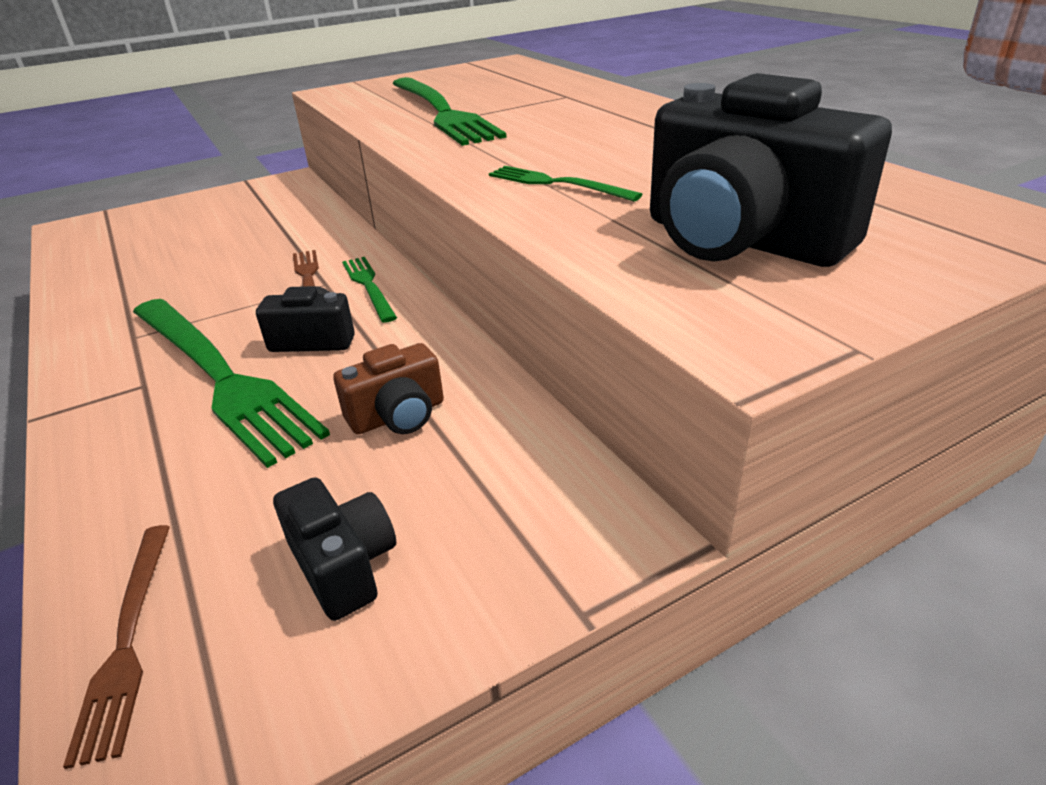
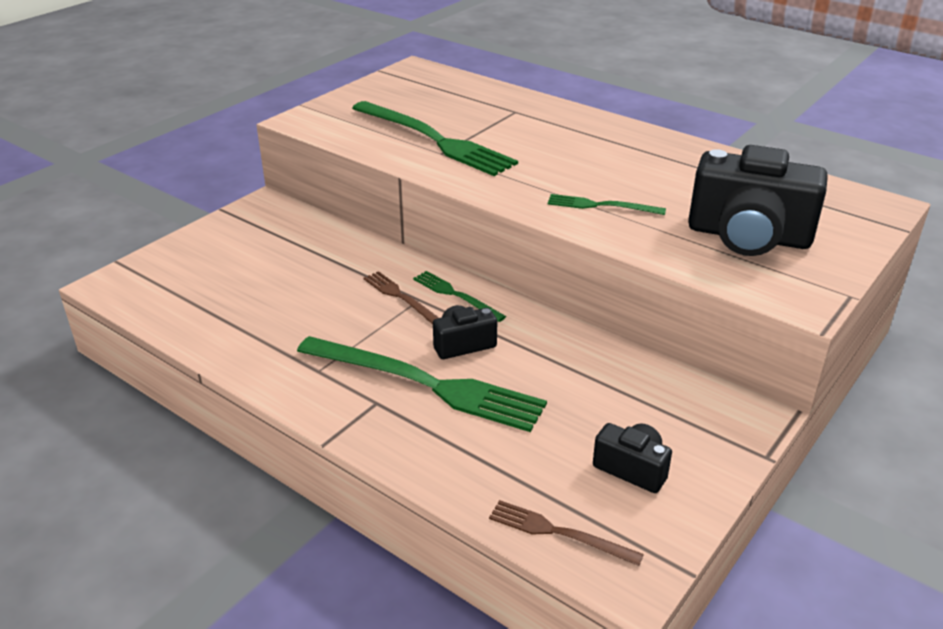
camera: 25 degrees left, 0 degrees up
(128, 639) = (559, 533): brown fork -> brown fork turned 150 degrees clockwise
(398, 416) = (576, 383): brown camera -> none

